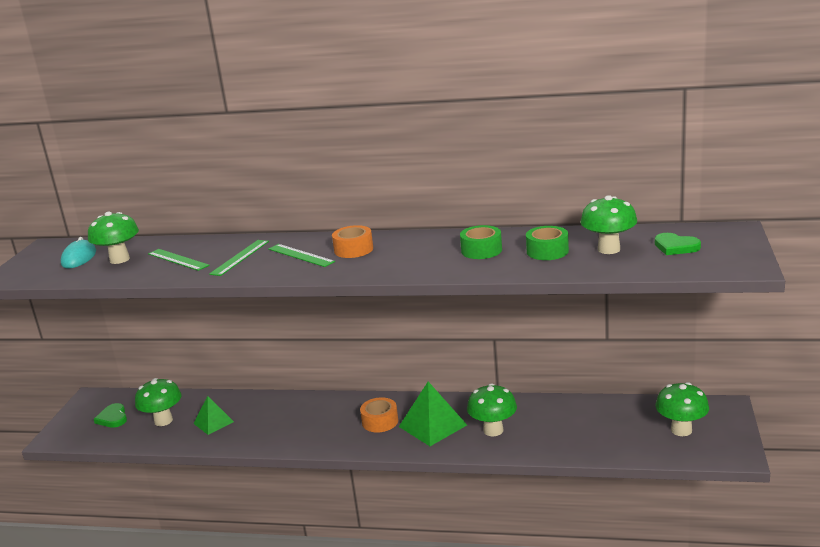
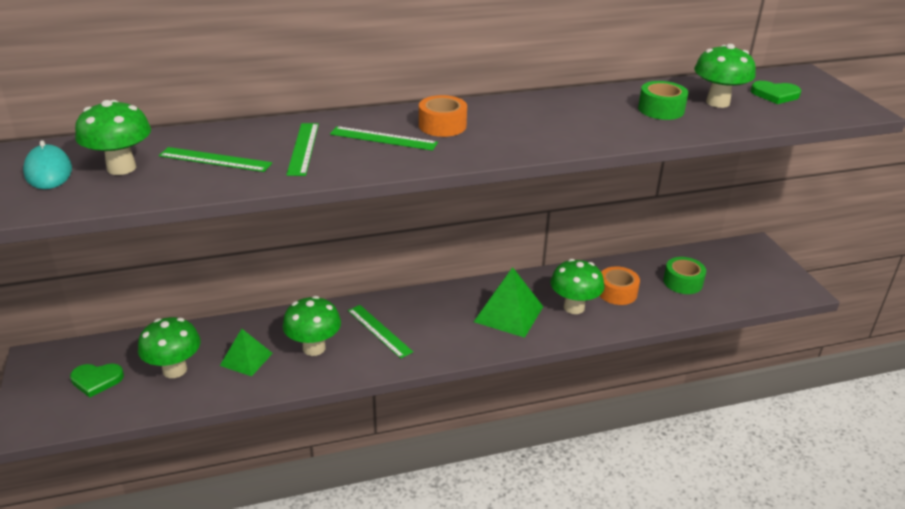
camera: 30 degrees left, 10 degrees up
(113, 418) = (96, 380): green heart -> green heart turned 45 degrees counterclockwise
(320, 420) = (379, 331): none -> green ruler
(380, 421) = (448, 320): orange tape -> orange tape (617, 292)
(481, 250) = (591, 114): green tape -> green tape (683, 282)
(681, 430) = (739, 275): green mushroom -> green mushroom (314, 348)

